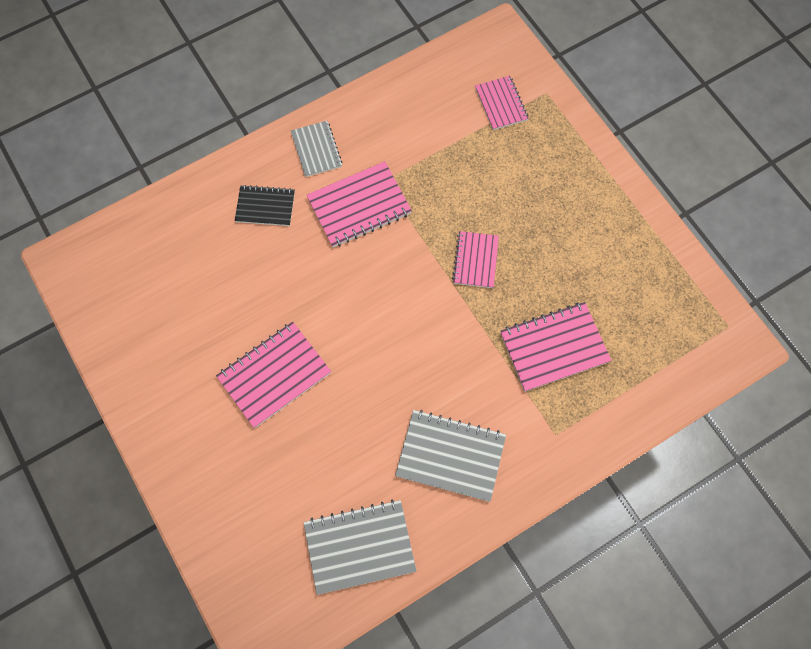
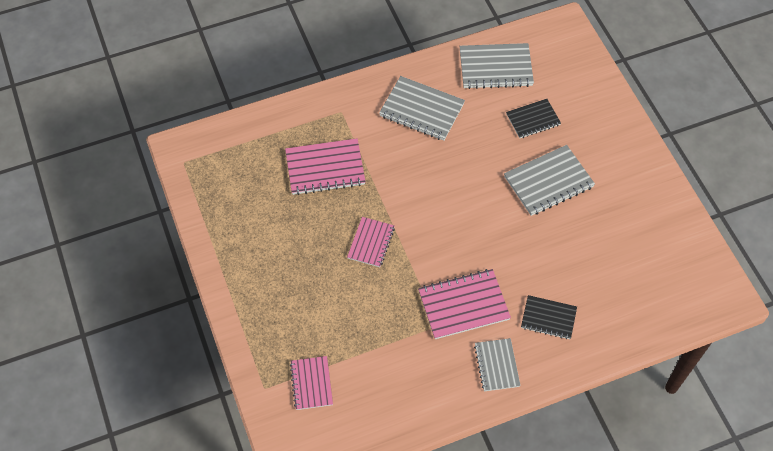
camera: 170 degrees left, 10 degrees down
(274, 375) = (548, 182): pink notebook -> grey notebook
(300, 466) = (533, 119): none -> black notebook

